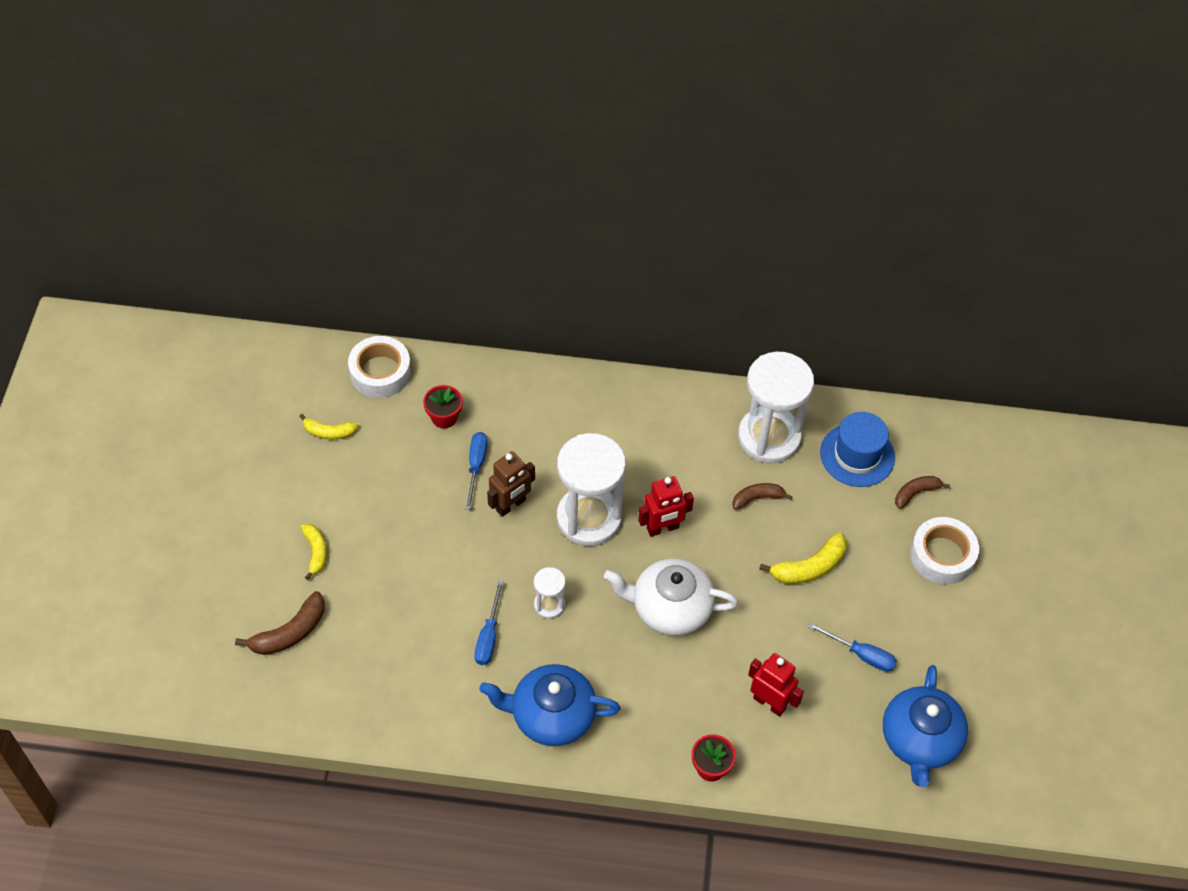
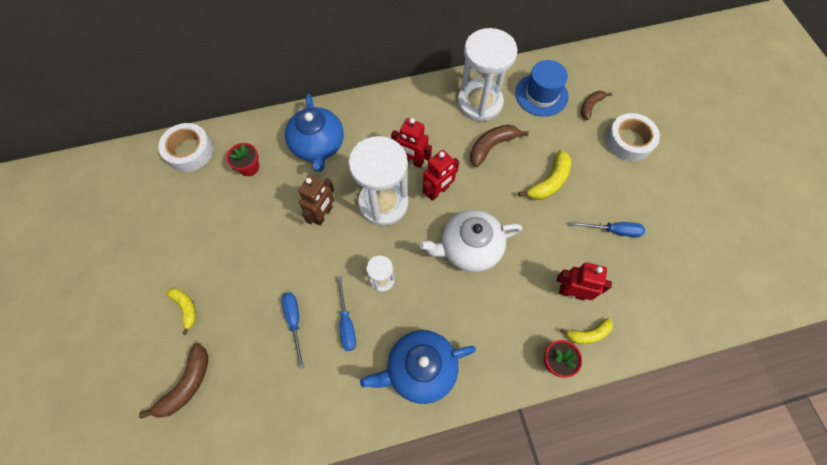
camera: 20 degrees left, 10 degrees up
(329, 432) = (165, 209): yellow banana -> yellow banana (588, 334)
(476, 466) = (286, 195): blue screwdriver -> blue screwdriver (294, 321)
(647, 480) = (412, 161): none -> red robot
(757, 498) = (491, 146): brown banana -> brown banana, size x1.52
(920, 740) = (685, 278): blue teapot -> blue teapot (318, 145)

